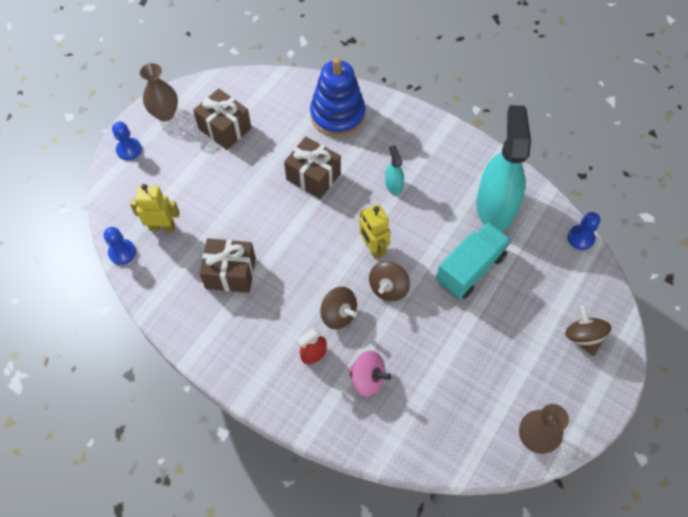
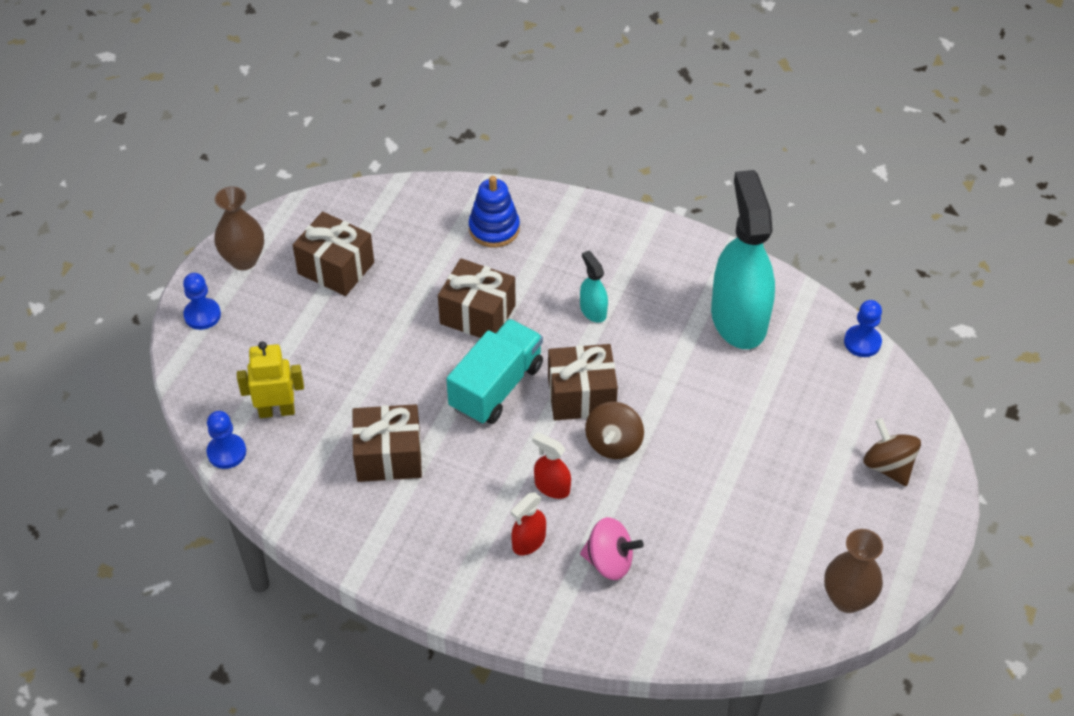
camera: 10 degrees left, 10 degrees down
(337, 115) = (494, 229): blue stacking toy -> blue stacking toy, size x0.64
(338, 314) = (552, 487): brown spinning top -> red spray bottle
(373, 248) = (581, 396): yellow robot -> brown gift
(470, 269) = (721, 402): turquoise truck -> turquoise truck (496, 387)

